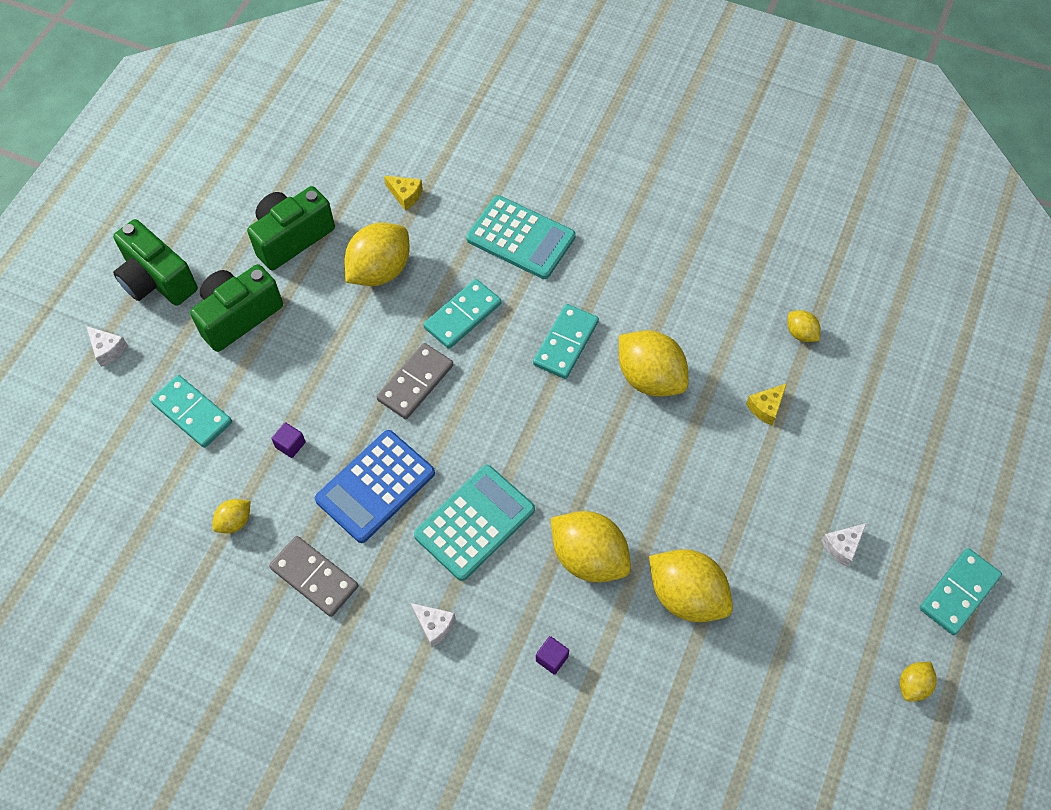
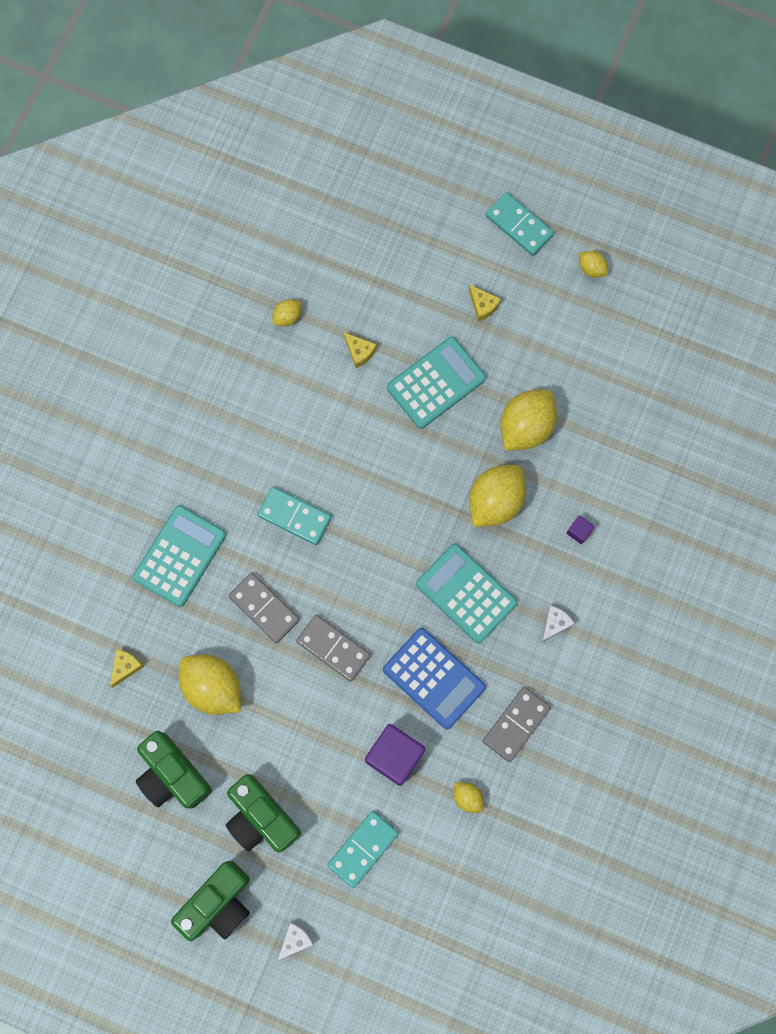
camera: 90 degrees left, 15 degrees up
(290, 445) = (394, 756): purple cube -> purple cube, size x2.22
(462, 315) = (264, 608): turquoise domino -> grey domino
(650, 378) = (330, 445): yellow lemon -> none
(735, 491) = (436, 383): none -> turquoise calculator
(842, 546) = (483, 305): white cheese -> yellow cheese

